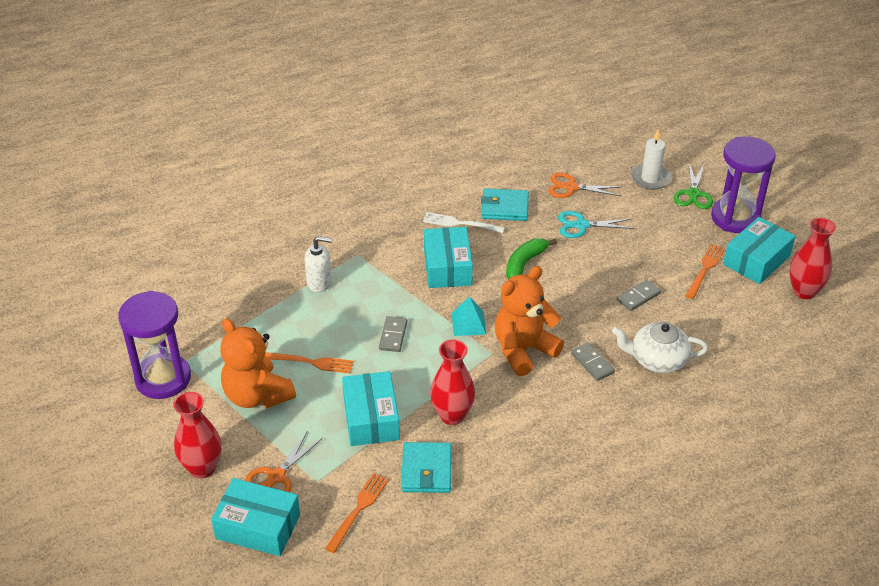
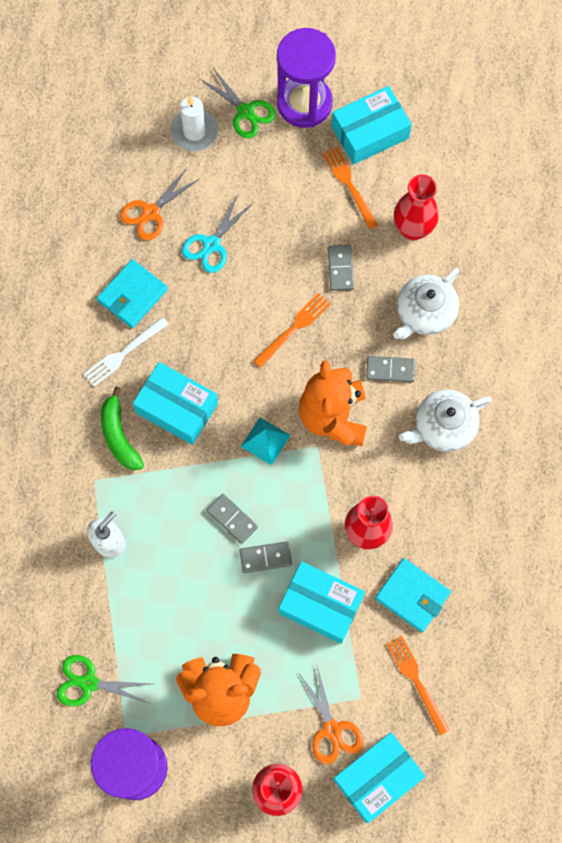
camera: 55 degrees left, 30 degrees up
(208, 323) = (89, 683): none -> green scissors
(311, 362) = (213, 615): orange fork -> orange fork (294, 328)
(380, 368) = (265, 558): none -> grey domino
(524, 263) = (224, 334): green banana -> green banana (119, 436)
(580, 417) = (443, 426): none -> white teapot
(756, 260) = (370, 132): turquoise box -> turquoise box turned 75 degrees clockwise
(804, 291) = (435, 127): red vase -> red vase (413, 229)

